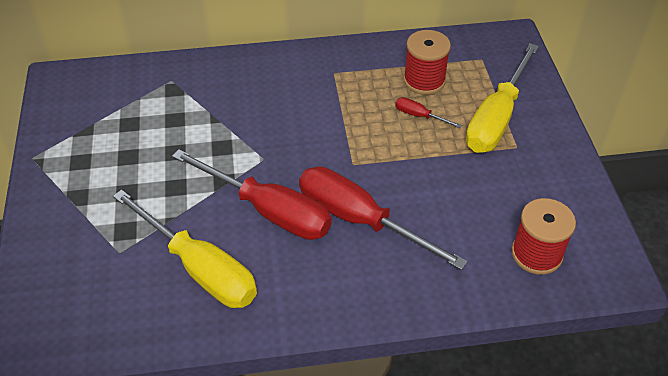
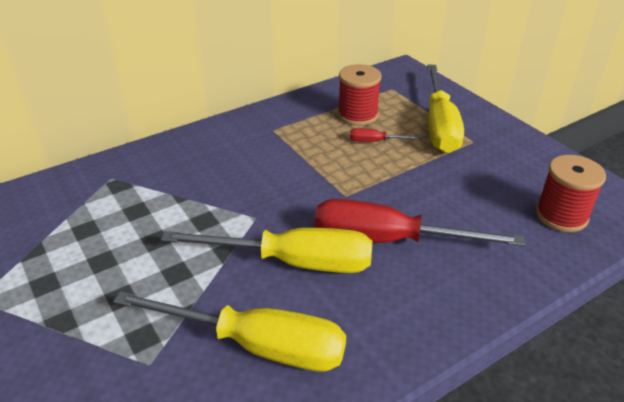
camera: 25 degrees left, 10 degrees down
(268, 211) = (293, 262): red screwdriver -> yellow screwdriver

